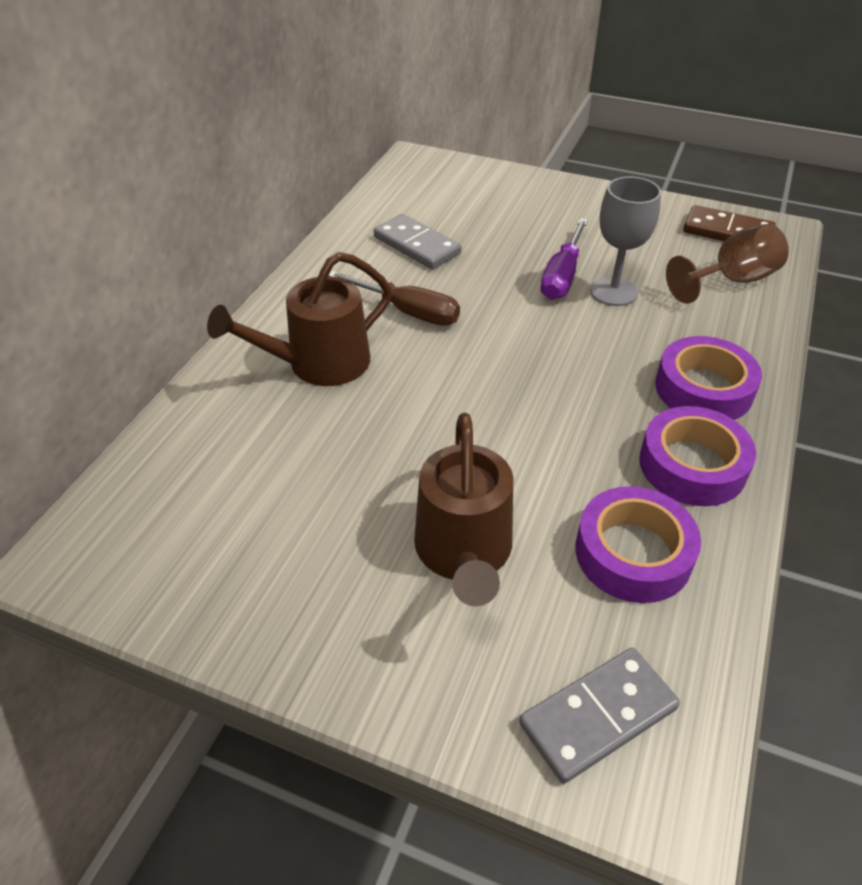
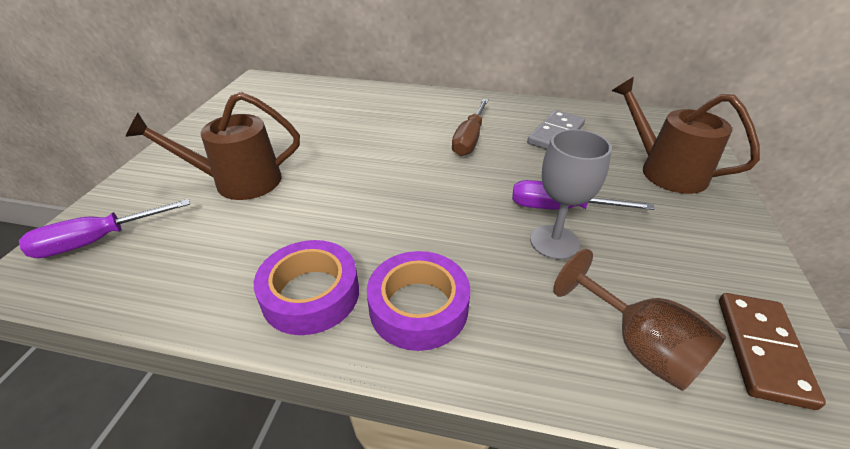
camera: 80 degrees right, 5 degrees down
(319, 364) = (403, 116): brown watering can -> brown watering can (665, 171)
(598, 716) = (97, 241): grey domino -> purple screwdriver
(633, 553) = (220, 256): purple tape -> none

